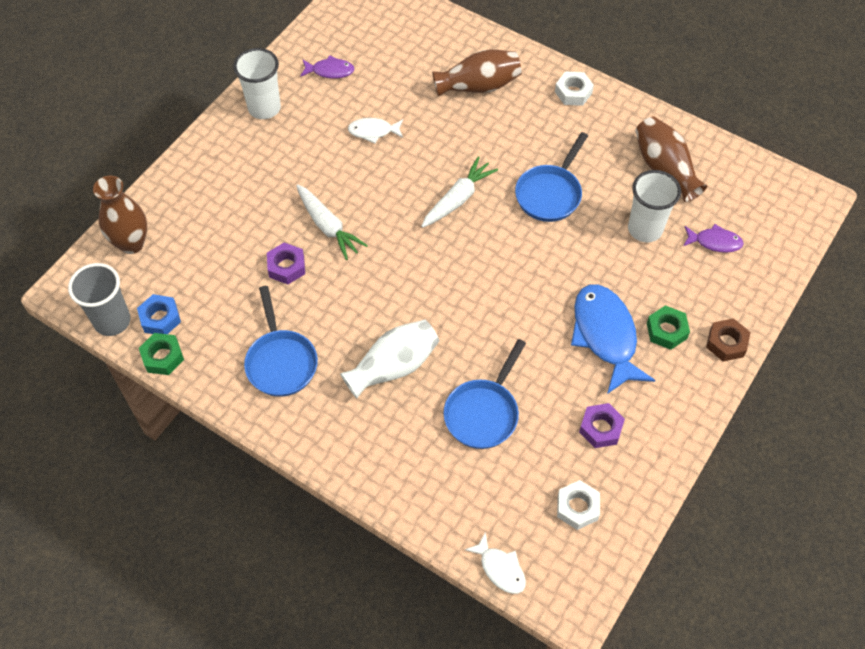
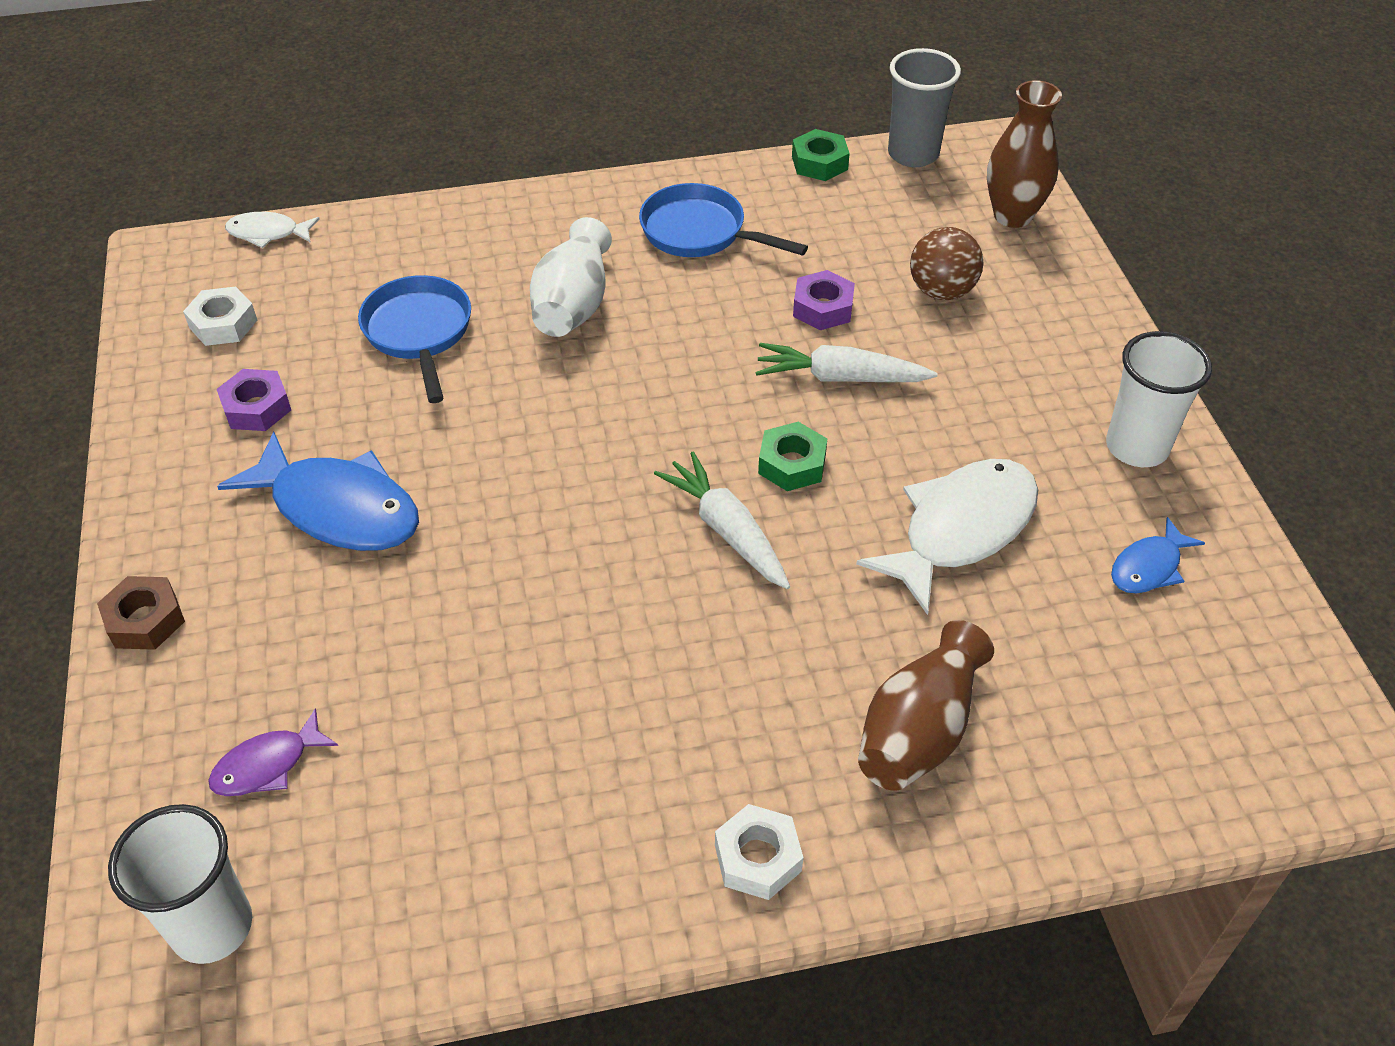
camera: 135 degrees right, 10 degrees down
(160, 318) = (873, 184): blue nut -> none
(225, 232) = (941, 291): none -> brown ball
(330, 71) = (1148, 567): purple fish -> blue fish
(373, 131) = (960, 530): white fish -> white fish, size x1.94
(458, 199) = (727, 530): white carrot -> white carrot turned 150 degrees clockwise
(550, 194) = (605, 640): blue pan -> none
(645, 229) = (404, 698): white cup -> white cup (212, 926)
(664, 169) = (457, 835): brown vase -> none
(666, 330) = (252, 574): green nut -> green nut (792, 464)

